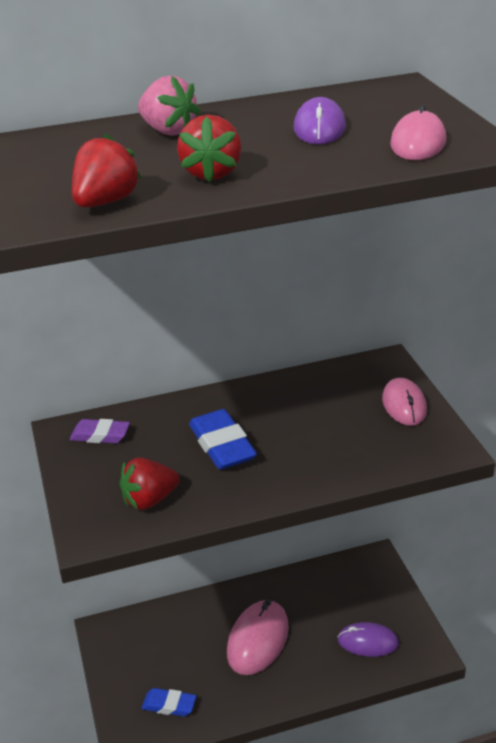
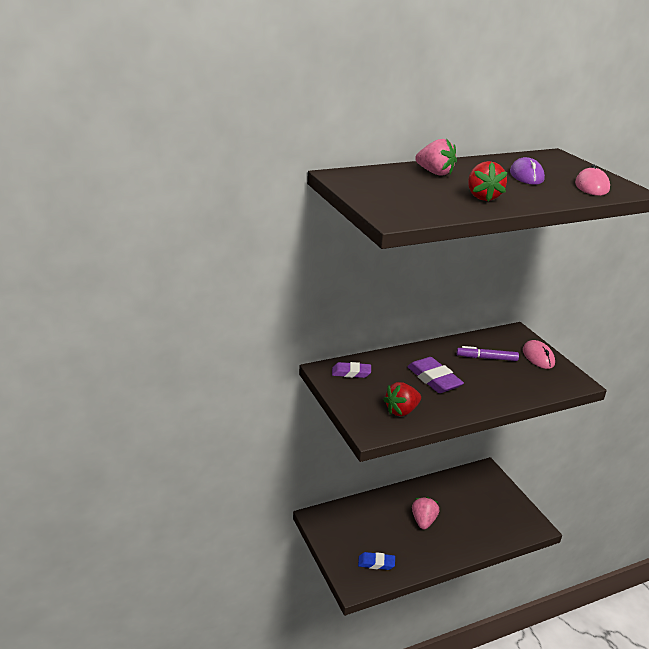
camera: 10 degrees left, 5 degrees down
(106, 202) = (432, 210): red strawberry -> none
(222, 445) = (434, 379): blue eraser -> purple eraser
(258, 640) = (423, 521): pink mouse -> pink strawberry
(320, 408) = (486, 358): none -> purple marker
(368, 642) = (496, 520): purple mouse -> none

